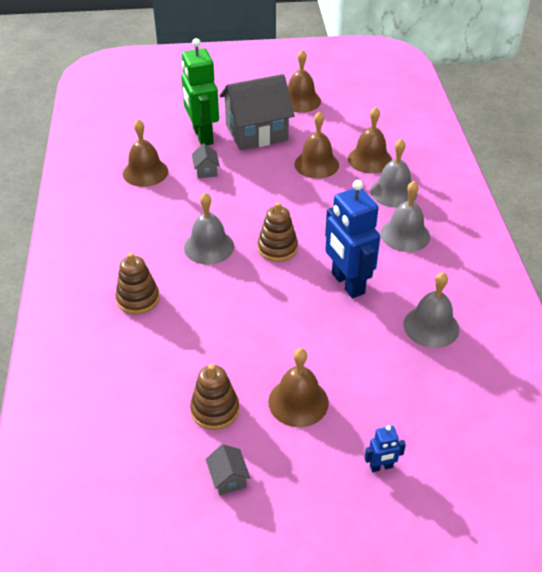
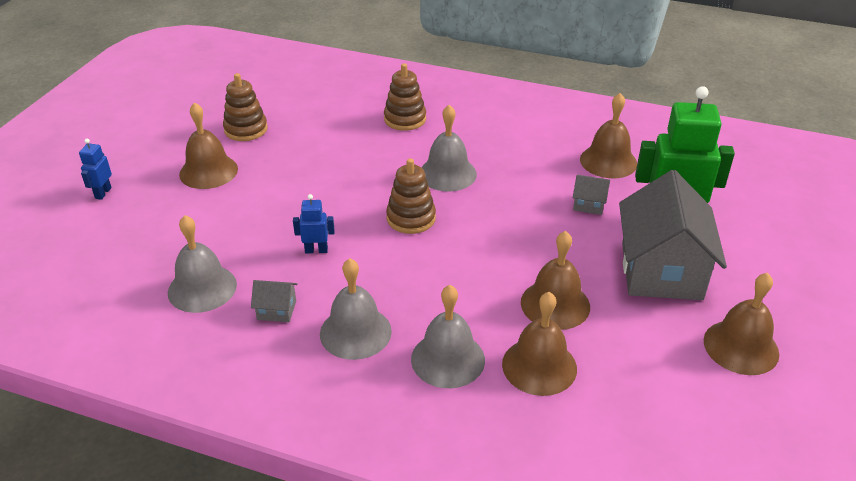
camera: 115 degrees right, 5 degrees down
(228, 478) = (181, 121): grey house -> grey house (276, 310)
(347, 283) = (316, 250): blue robot -> blue robot, size x0.44

